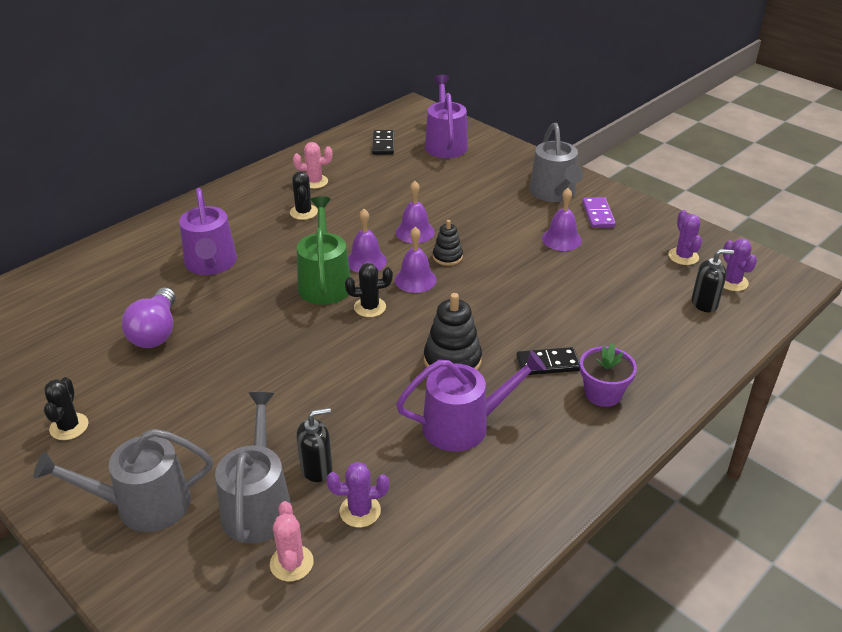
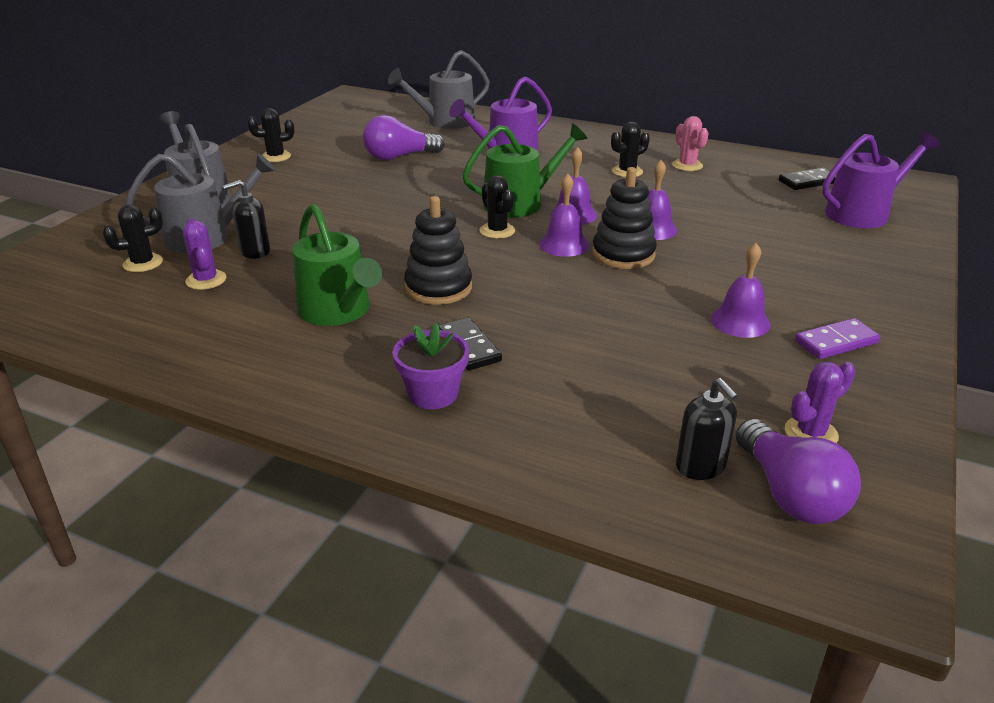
camera: 70 degrees right, 5 degrees down
(291, 563) = (143, 263): pink cactus -> black cactus
(317, 469) = (255, 251): black soap dispenser -> black soap dispenser turned 105 degrees clockwise
(447, 257) = (623, 254): black stacking toy -> black stacking toy, size x1.67
(464, 425) = (338, 311): purple watering can -> green watering can
(554, 193) = (848, 301): grey watering can -> grey watering can (445, 122)
(732, 282) = (789, 493): purple cactus -> purple light bulb

